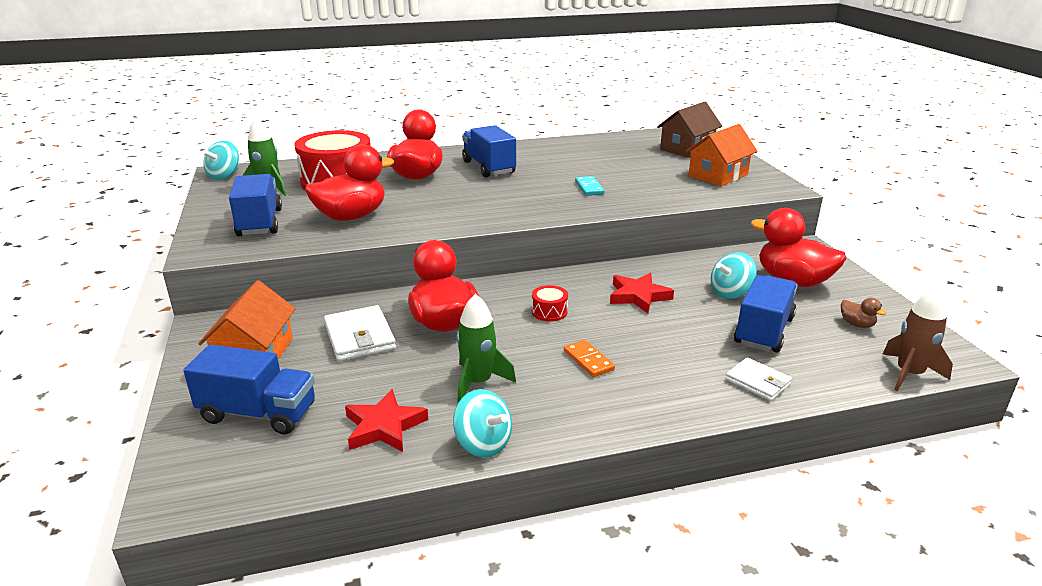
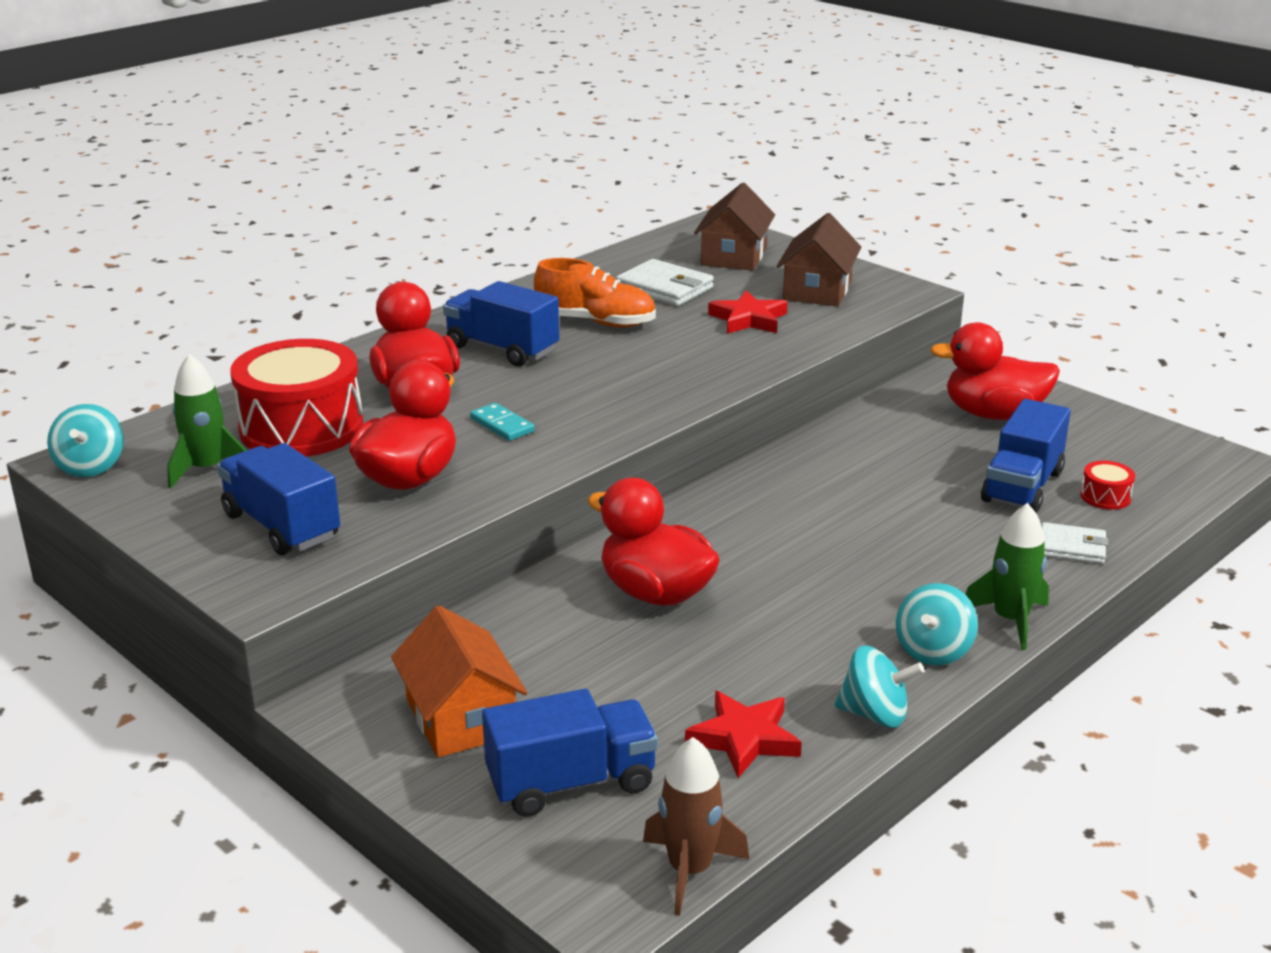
camera: 30 degrees left, 0 degrees up
(360, 337) = (572, 647): white wallet -> white wallet (664, 288)
(478, 382) = (788, 650): green rocket -> green rocket (1010, 620)
(549, 312) = (768, 537): red drum -> red drum (1105, 497)
(558, 165) = (596, 322): none -> orange shoe
(588, 360) = (879, 582): orange domino -> none
(589, 188) = (680, 348): turquoise domino -> turquoise domino (502, 425)
(638, 296) = (848, 485): red star -> red star (748, 319)
(718, 175) = (817, 290): orange house -> brown house
(730, 293) = (943, 449): turquoise spinning top -> turquoise spinning top (933, 651)
(763, 331) = (1022, 486): blue truck -> blue truck turned 150 degrees counterclockwise
(856, 324) = (1103, 449): brown duck -> none
(909, 374) = (1197, 490): brown rocket -> brown rocket (690, 870)

